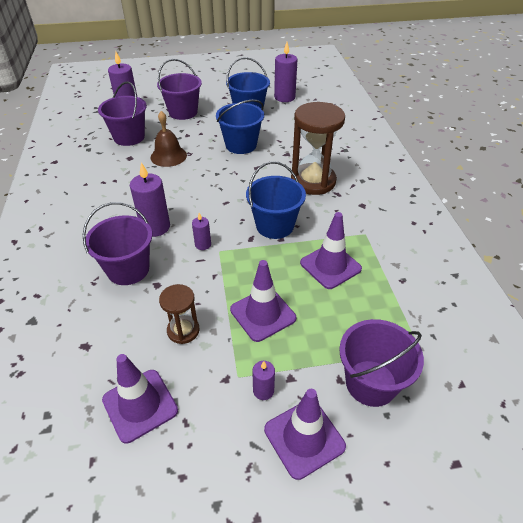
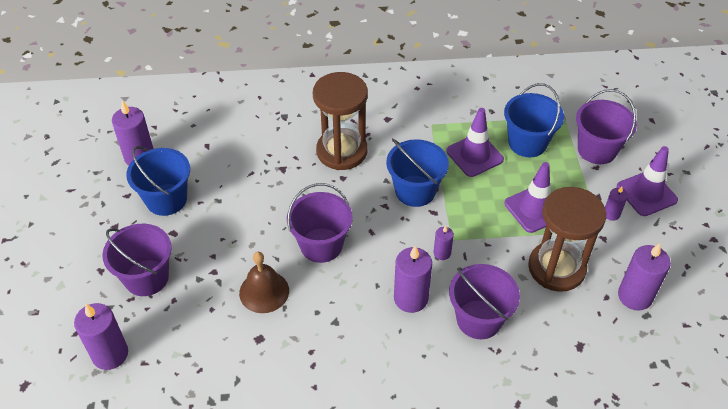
camera: 85 degrees left, 5 degrees up
(129, 137) = (203, 344): purple bucket -> purple bucket (321, 245)
(140, 405) = (635, 296): purple traffic cone -> purple candle
(183, 330) = (556, 268): brown hourglass -> brown hourglass, size x1.91
(241, 145) = (253, 212): blue bucket -> blue bucket (527, 143)

